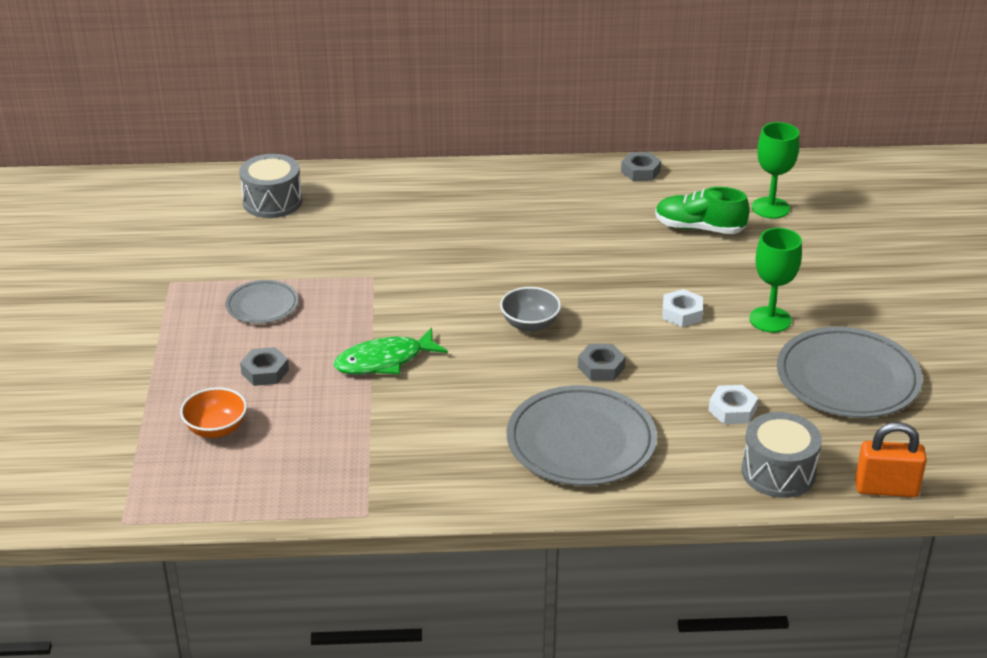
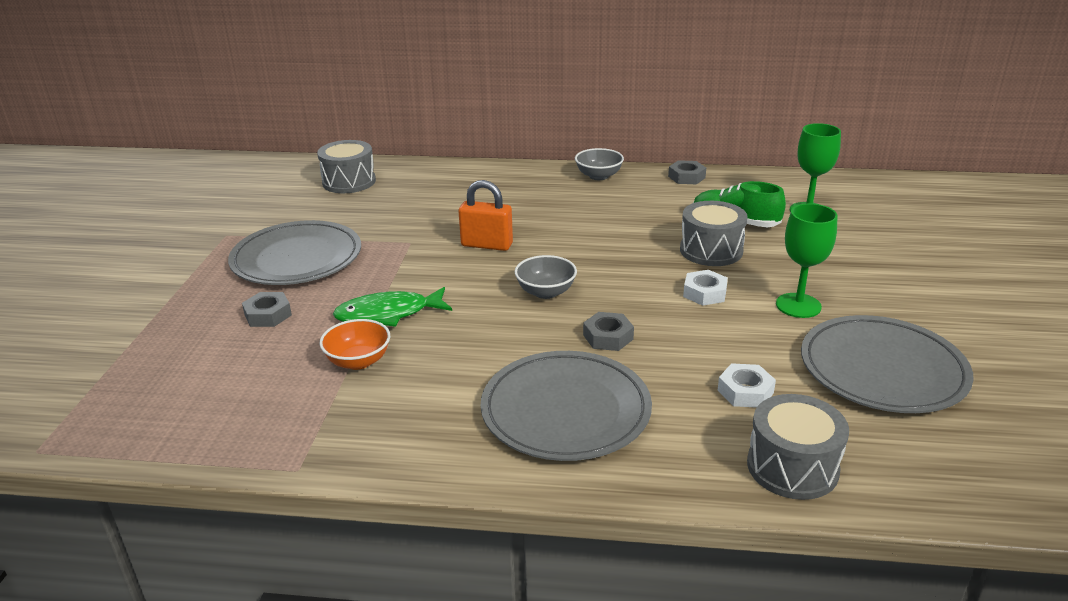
camera: 10 degrees right, 5 degrees down
(216, 429) = (190, 364): orange bowl -> orange bowl (358, 361)
(262, 305) = (297, 258): grey plate -> grey plate, size x1.85
(546, 176) = (598, 176): none -> grey bowl
(680, 263) = (711, 250): none -> grey drum
(886, 489) = (930, 501): orange padlock -> orange padlock (487, 245)

